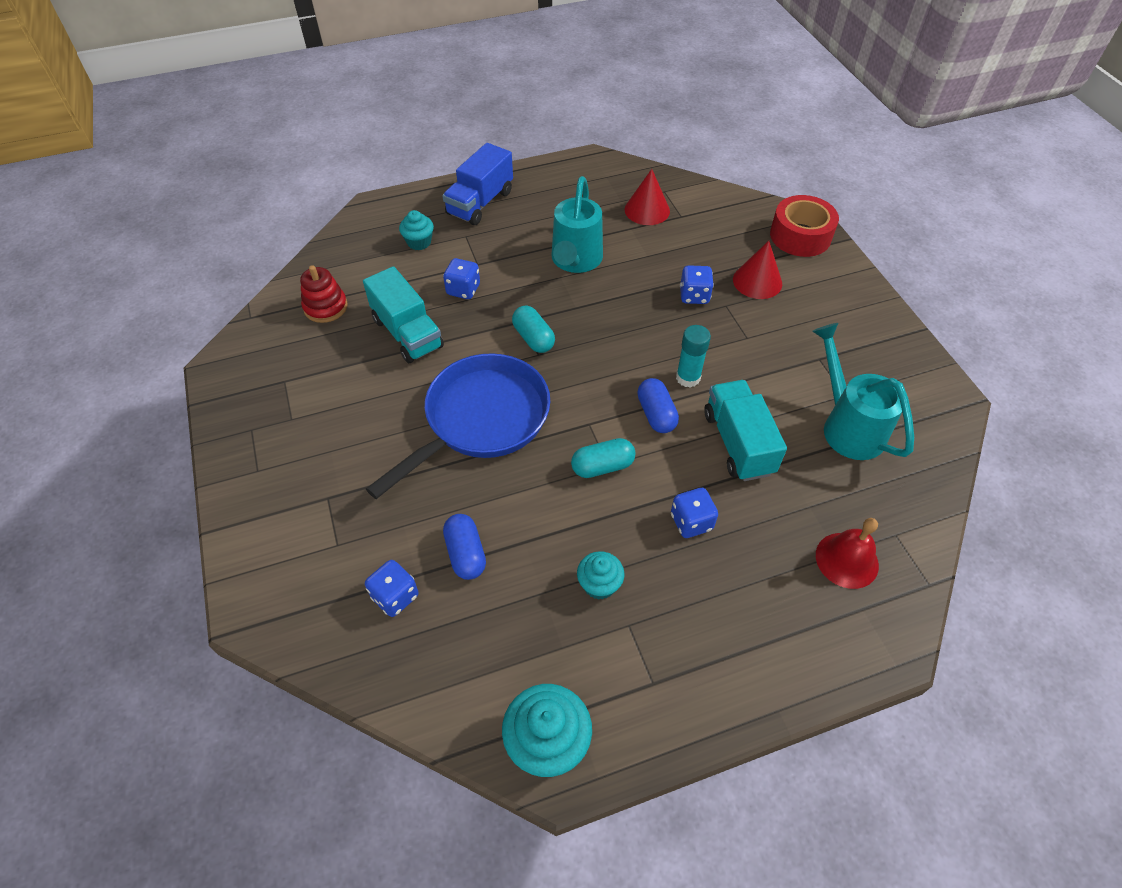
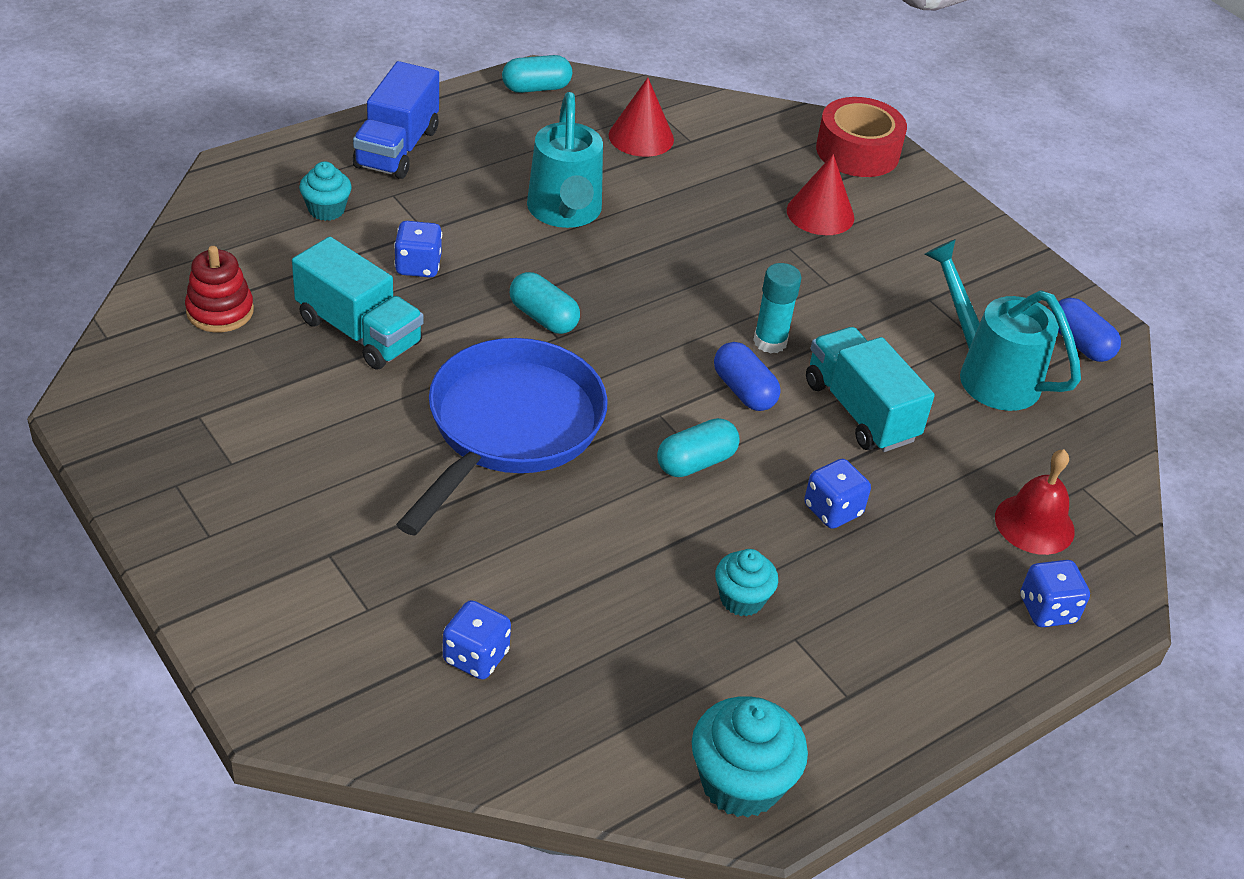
camera: 20 degrees left, 10 degrees down
(466, 553) = (552, 591): blue capsule -> blue capsule (1079, 343)
(587, 168) = (536, 88): none -> turquoise capsule
(694, 296) = (743, 240): blue dice -> blue dice (1047, 610)

